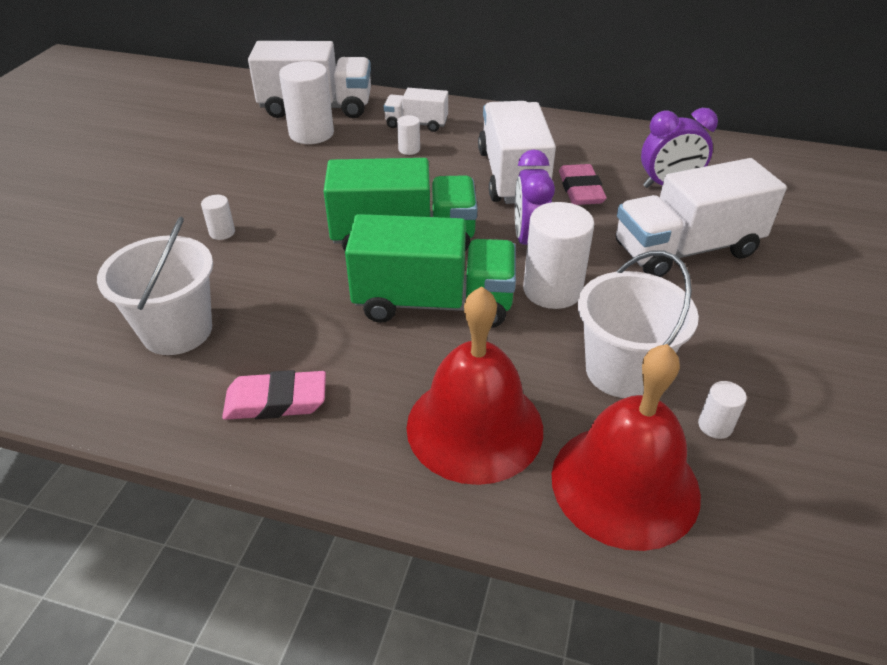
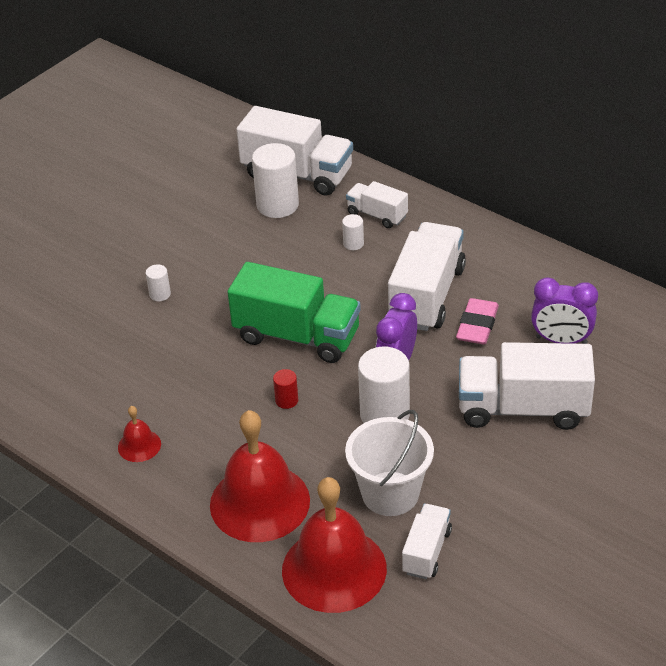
camera: 25 degrees right, 0 degrees up
(177, 331) = (96, 373): white bucket -> none
(276, 401) = (139, 445): pink eraser -> red bell
(433, 303) = (286, 400): green truck -> red cylinder
(715, 426) = (426, 552): white cylinder -> white truck

